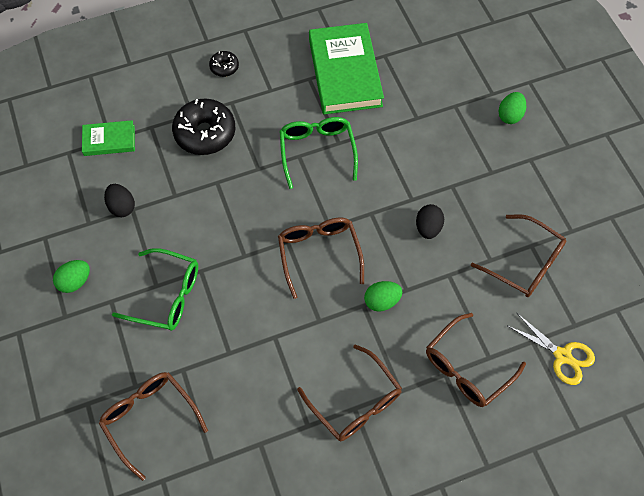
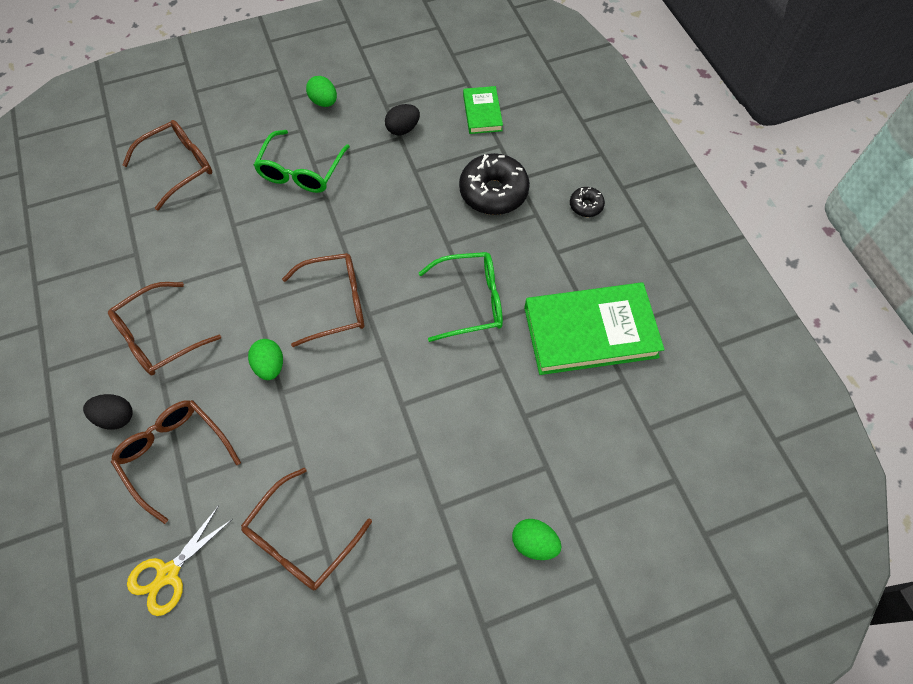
camera: 90 degrees right, 0 degrees up
(428, 228) = (360, 421): black egg -> black egg (116, 417)

